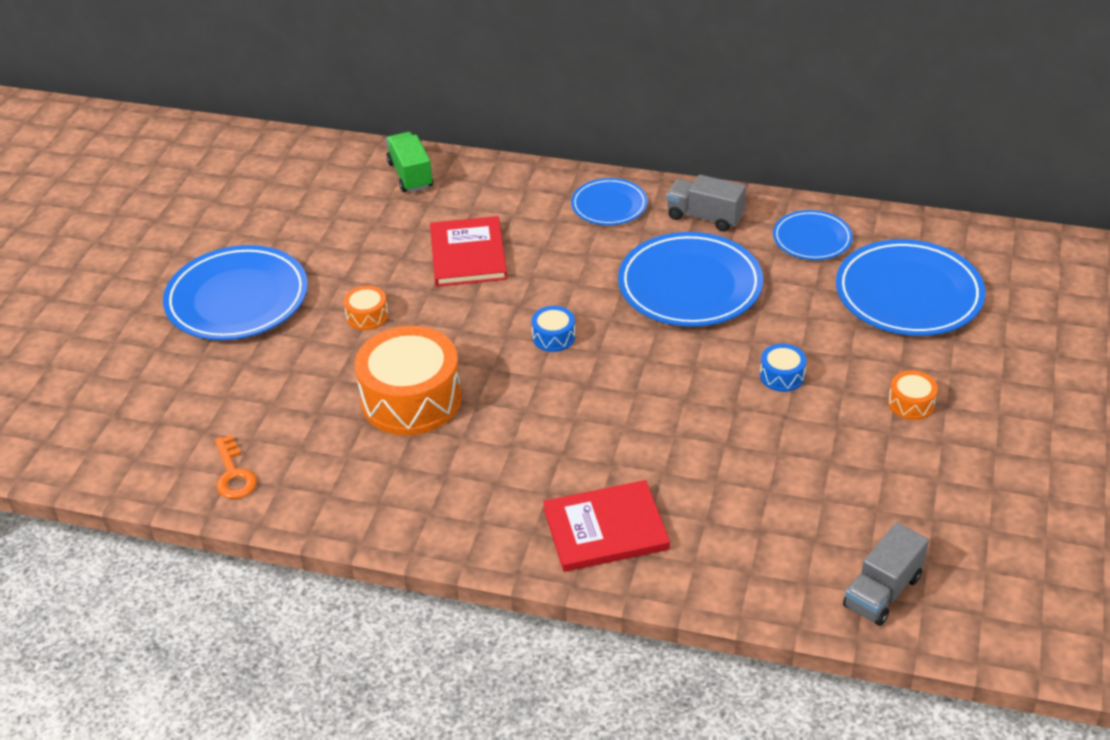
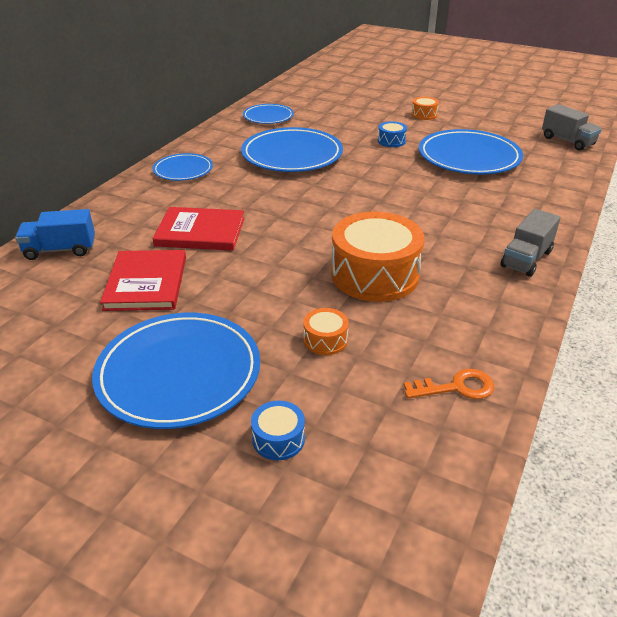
camera: 80 degrees left, 5 degrees down
(367, 316) = (254, 289): orange drum -> orange drum (325, 340)
(410, 175) = (60, 250): green truck -> blue truck
(553, 337) = (323, 206): blue drum -> blue drum (278, 439)
(605, 529) = (524, 209): red book -> red book (146, 283)
(705, 217) = (222, 142): grey truck -> grey truck (526, 259)
(908, 294) = (333, 102): blue plate -> blue plate (469, 157)

